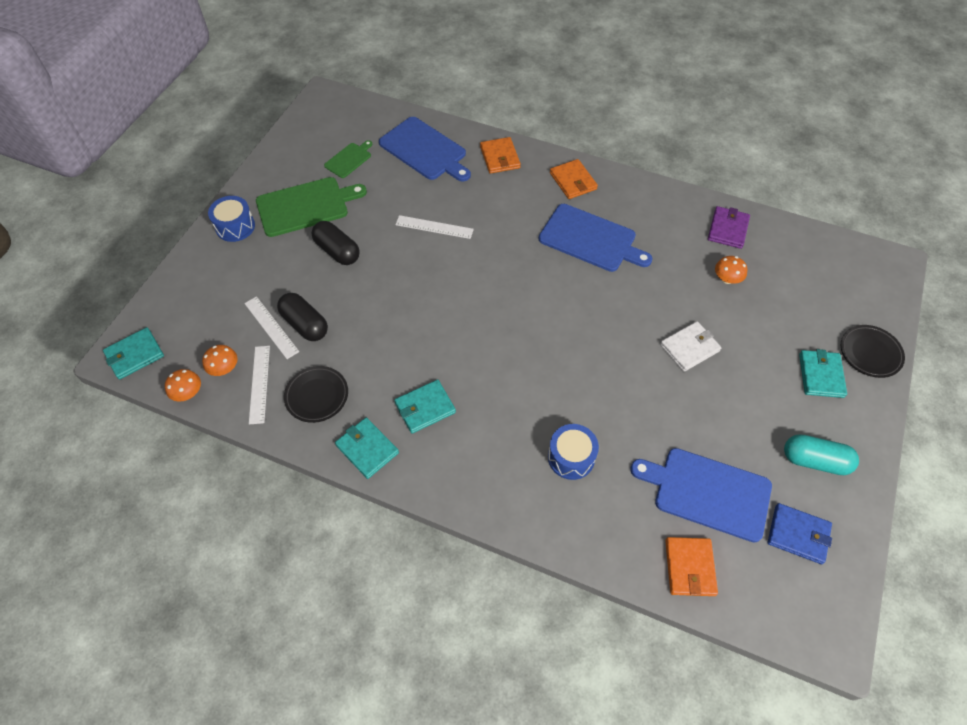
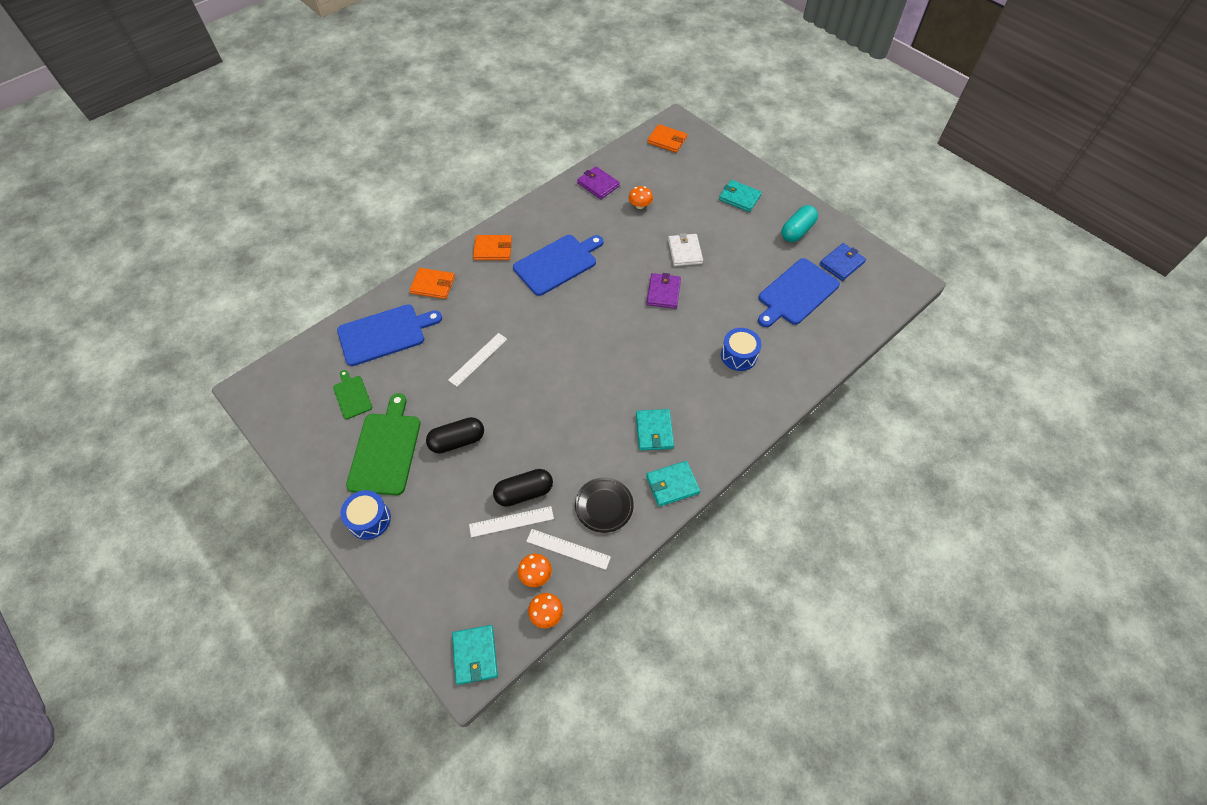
camera: 65 degrees left, 0 degrees up
(615, 348) = (663, 292): none -> purple wallet
(690, 567) = (843, 326): orange wallet -> orange wallet (667, 140)
(870, 353) = (735, 167): black plate -> none

